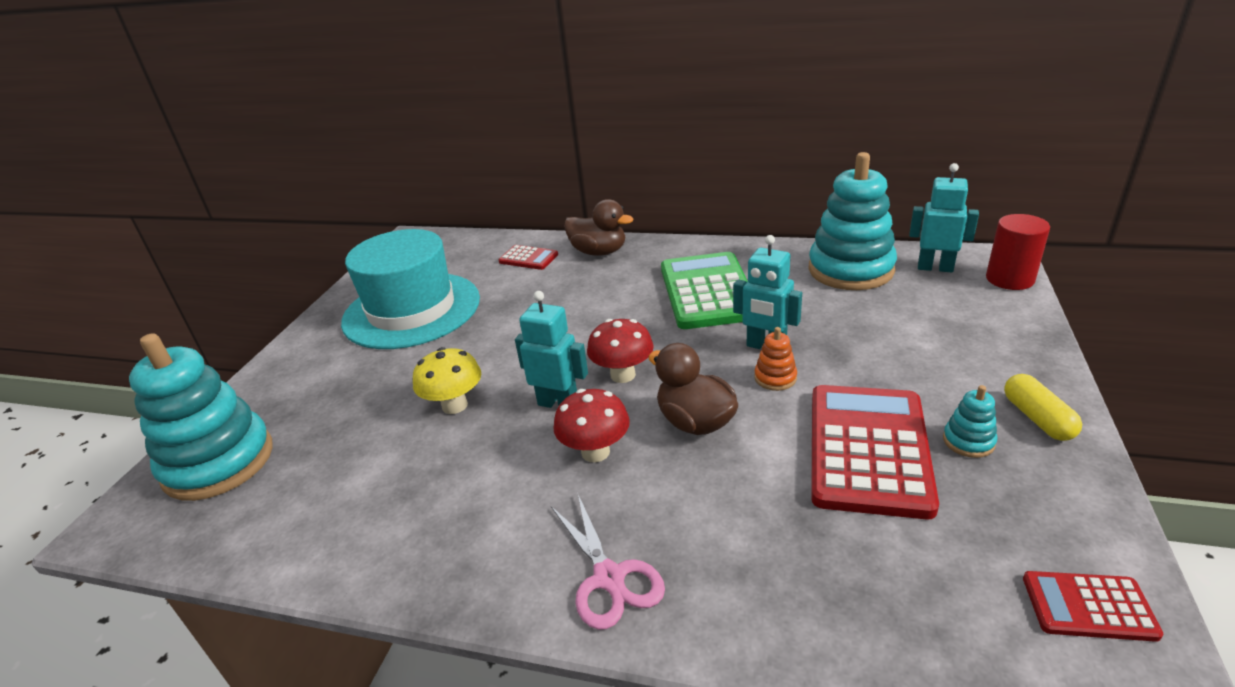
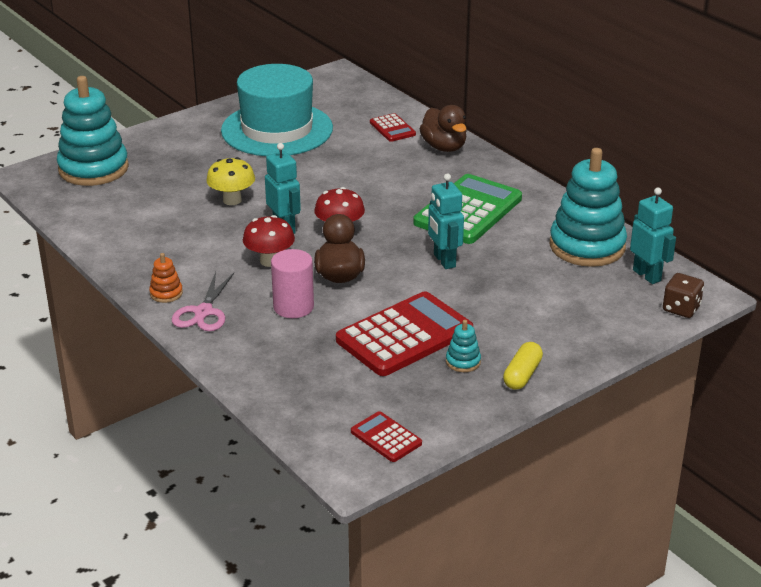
camera: 35 degrees right, 0 degrees up
(705, 493) = (293, 307): none -> pink cylinder
(775, 378) = (419, 279): orange stacking toy -> orange stacking toy (166, 293)
(1009, 279) = (681, 308): red cylinder -> brown dice

